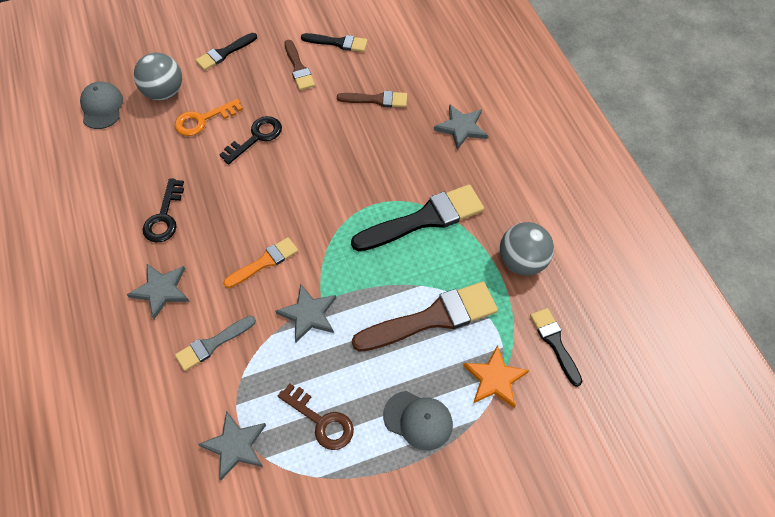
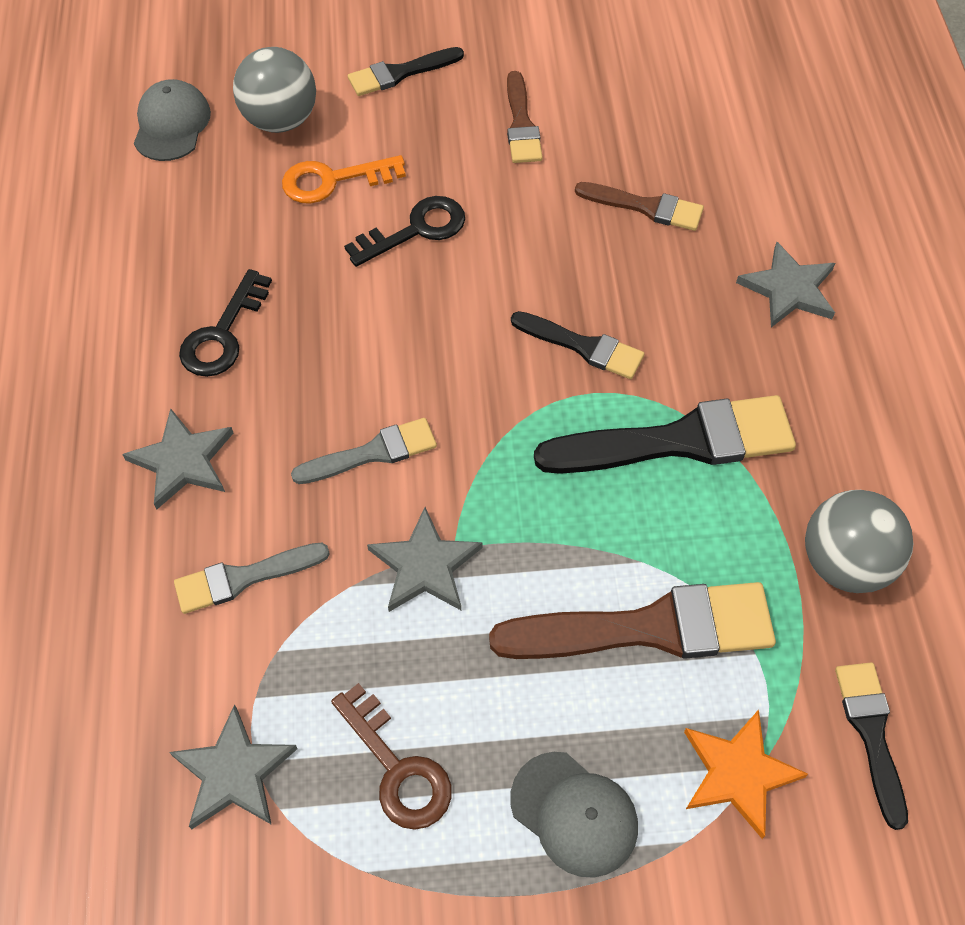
camera: 15 degrees right, 0 degrees up
(264, 262) = (372, 453): orange brush -> grey brush
(338, 43) = (602, 93): black brush -> black brush (583, 346)

